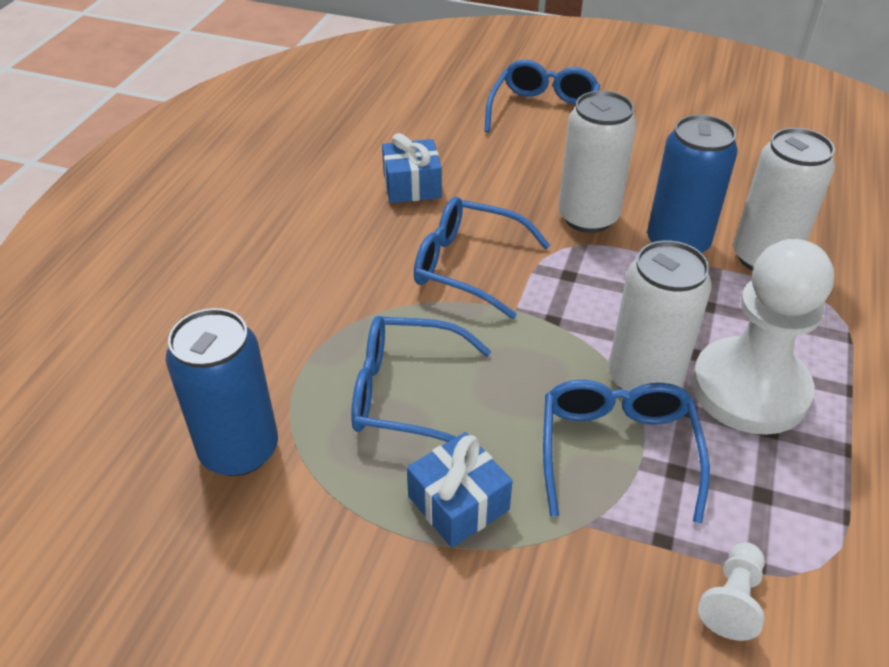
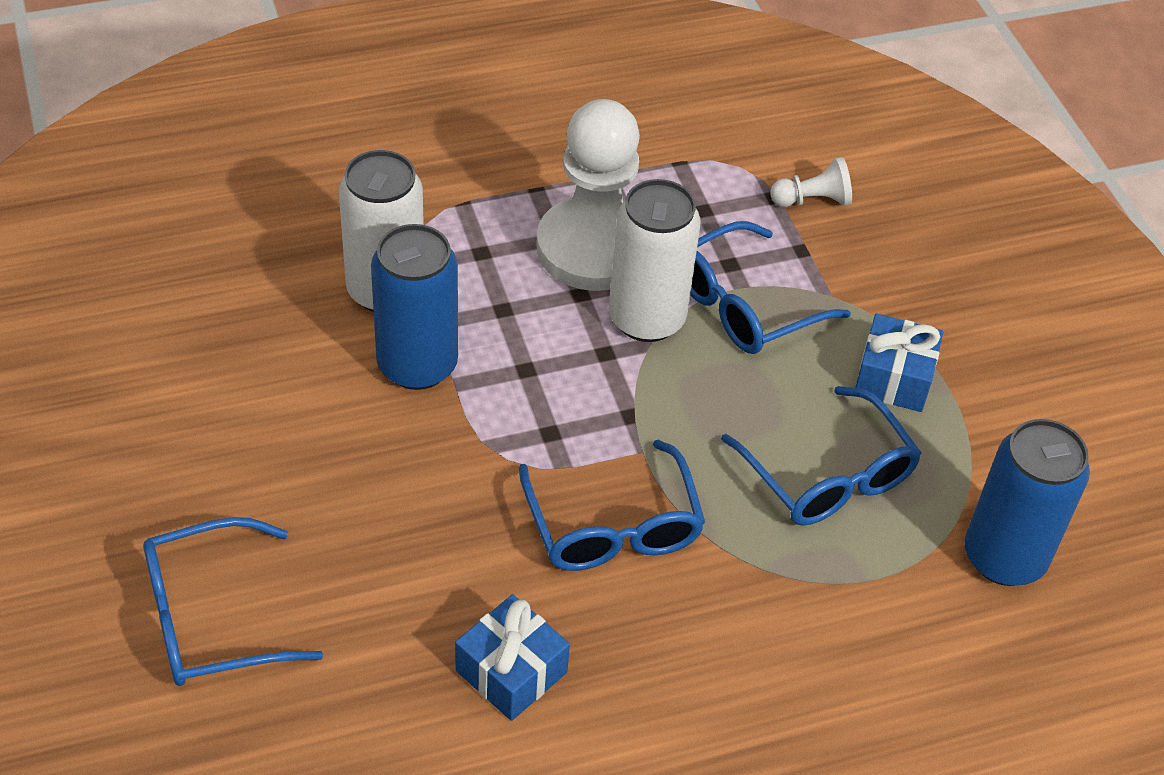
camera: 130 degrees left, 5 degrees up
(588, 217) = (431, 460): white can -> none

